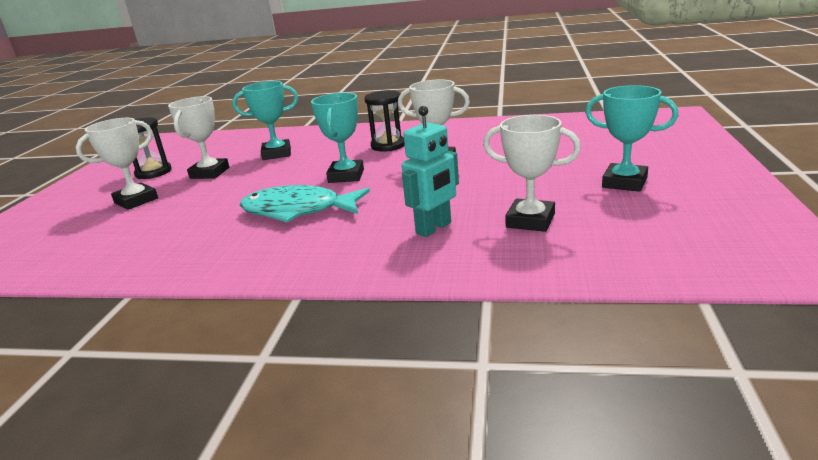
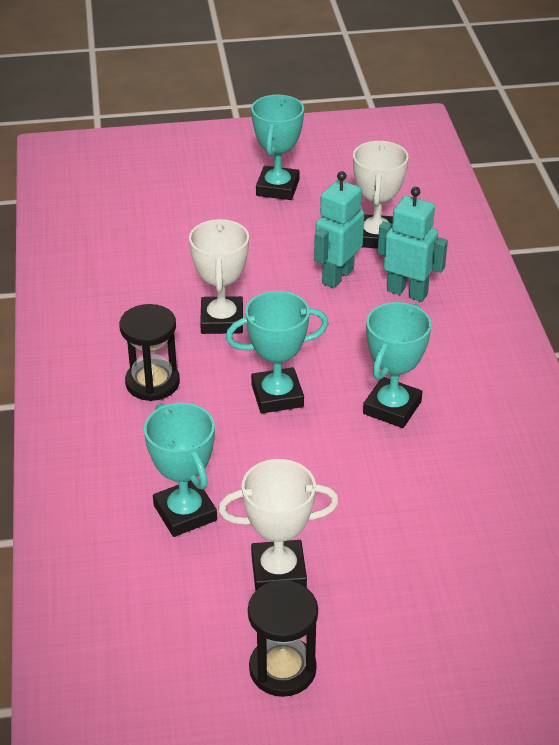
camera: 110 degrees left, 15 degrees up
(136, 201) = (402, 617): white trophy -> none
(298, 210) = (392, 408): turquoise fish -> turquoise trophy
(472, 200) = (337, 276): none -> turquoise robot

